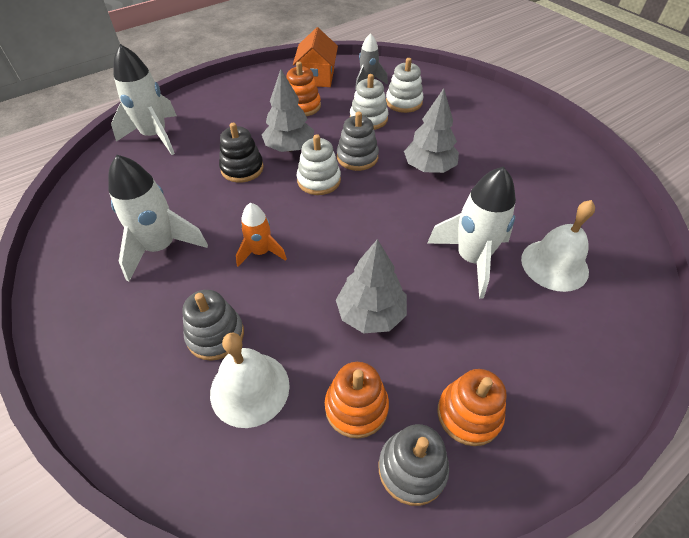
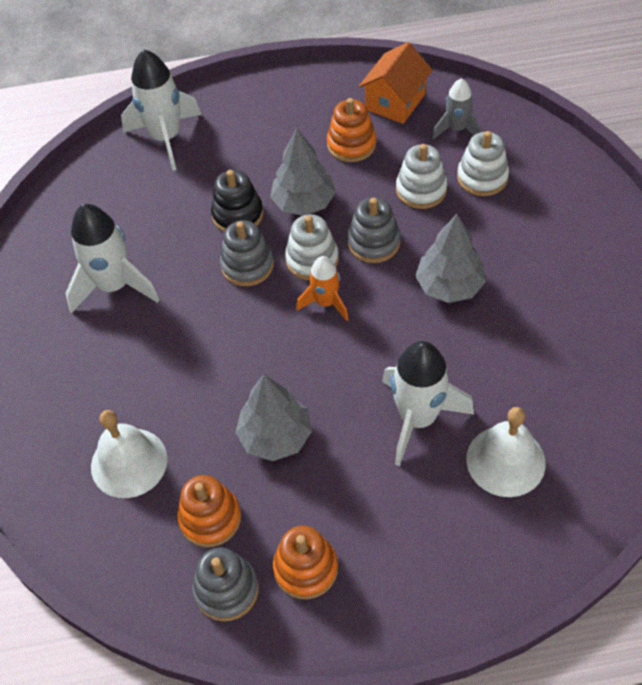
camera: 30 degrees right, 5 degrees up
(215, 335) = (123, 400): grey stacking toy -> grey stacking toy (247, 265)
(261, 252) = (206, 327): orange rocket -> orange rocket (326, 302)

